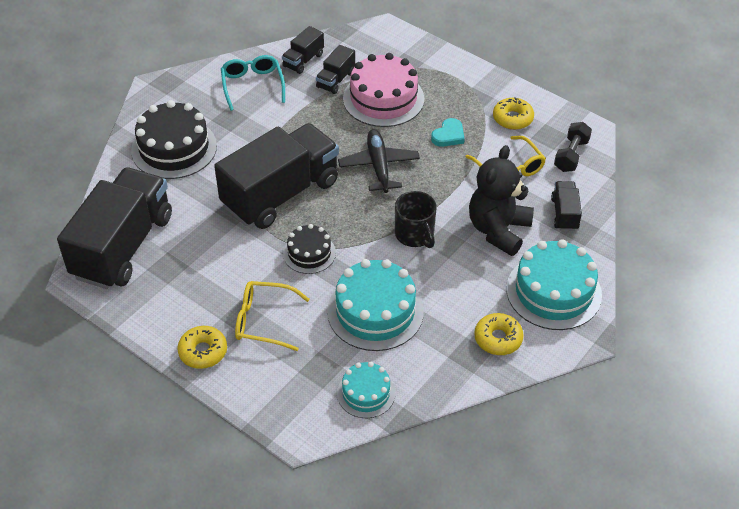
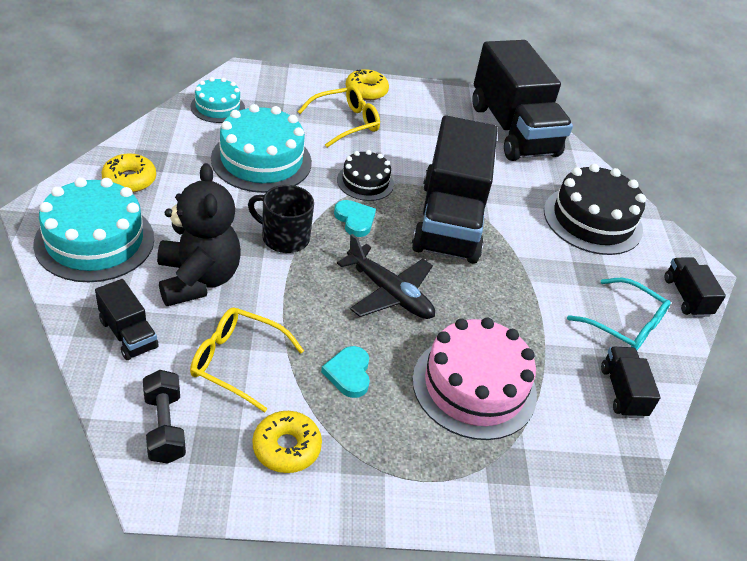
camera: 135 degrees right, 5 degrees down
(335, 80) = (555, 383): black truck -> black truck (686, 297)
(350, 225) = (355, 220): none -> turquoise heart

